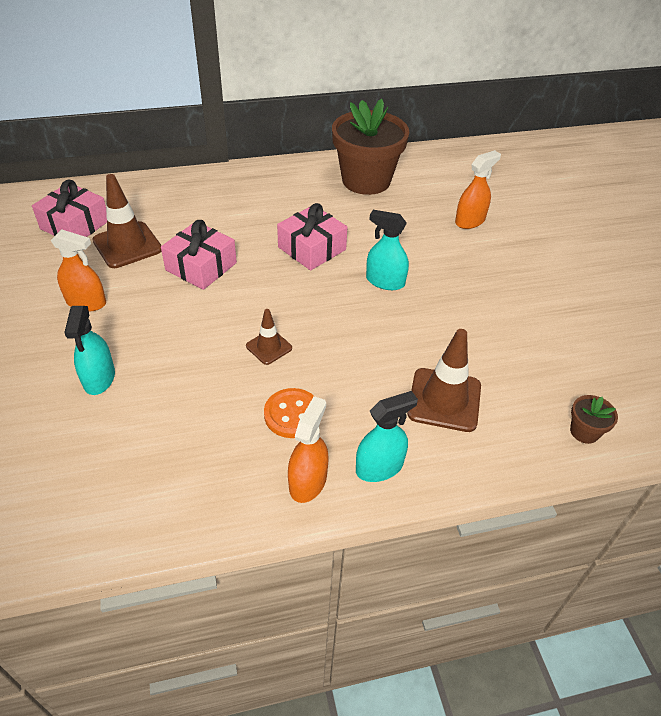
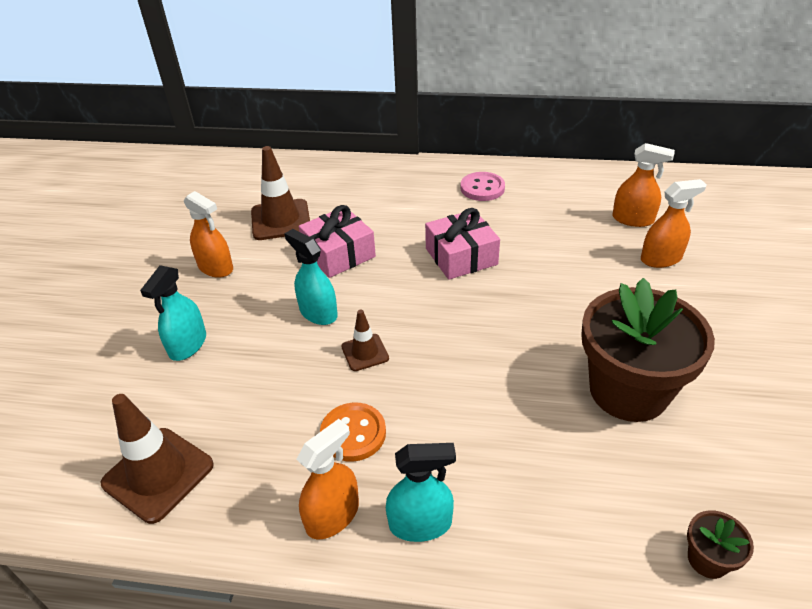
camera: 25 degrees right, 5 degrees down
(75, 225) = (244, 193): pink gift -> none
(302, 184) = (482, 188): none -> pink button
(366, 180) = (555, 194): brown flower pot -> brown flower pot (628, 391)
(385, 281) = (526, 308): turquoise spray bottle -> turquoise spray bottle (318, 313)
(436, 192) = (633, 219): none -> orange spray bottle
(444, 400) = (535, 464): brown traffic cone -> brown traffic cone (158, 474)

